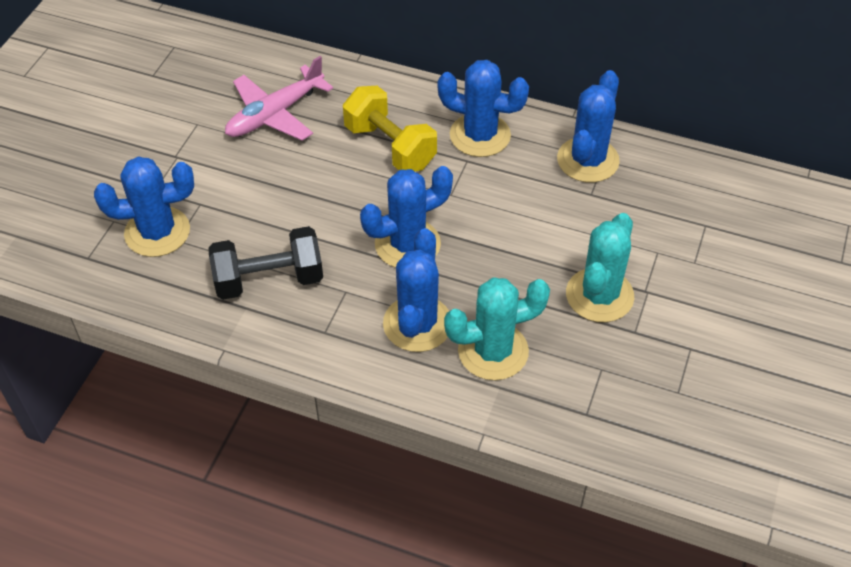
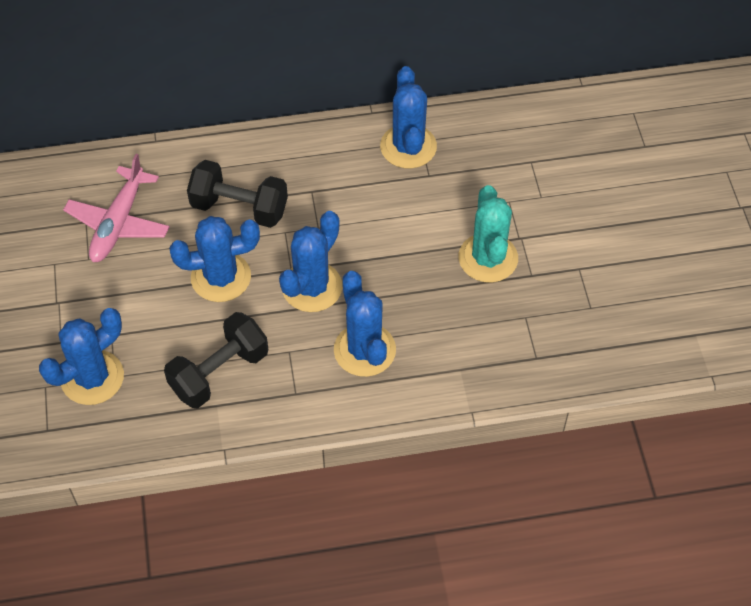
camera: 30 degrees left, 5 degrees up
(390, 147) = (239, 208): yellow dumbbell -> black dumbbell
(480, 135) = (307, 164): blue cactus -> blue cactus (221, 277)
(493, 351) = (437, 343): turquoise cactus -> none

